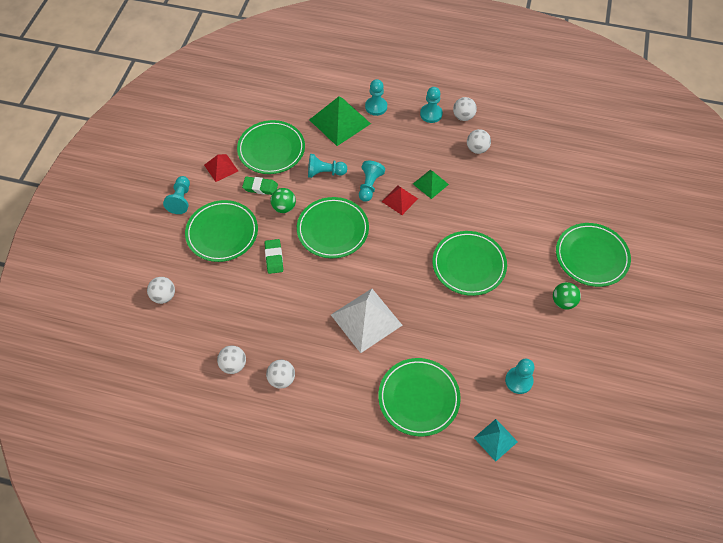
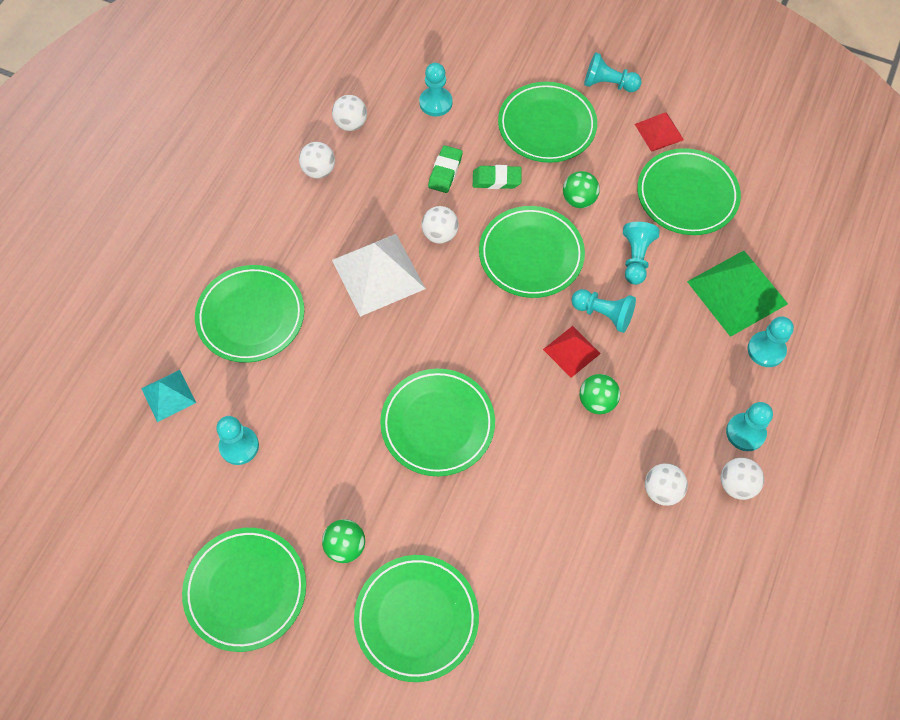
camera: 100 degrees right, 5 degrees up
(164, 296) = (462, 61): white ball -> white ball (440, 234)
(207, 308) = (435, 103): none -> turquoise pawn
(260, 187) = (618, 175): green eraser -> green eraser (445, 172)
(430, 184) = (597, 401): green pyramid -> green ball
(610, 352) = (246, 590): none -> green plate

